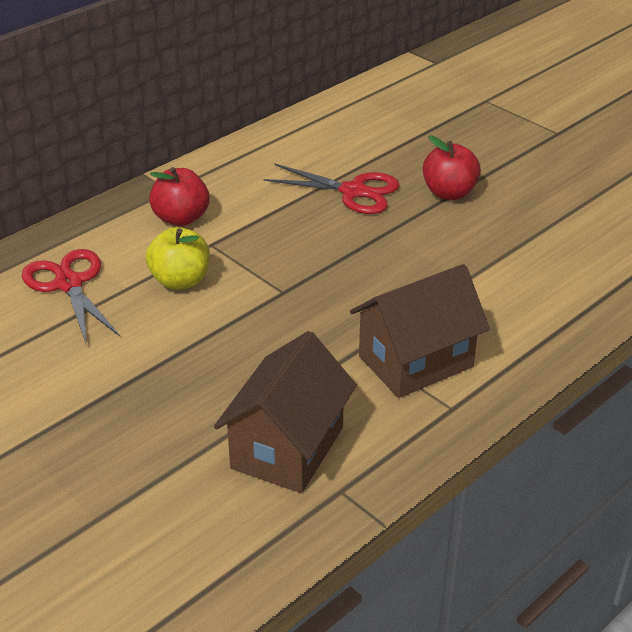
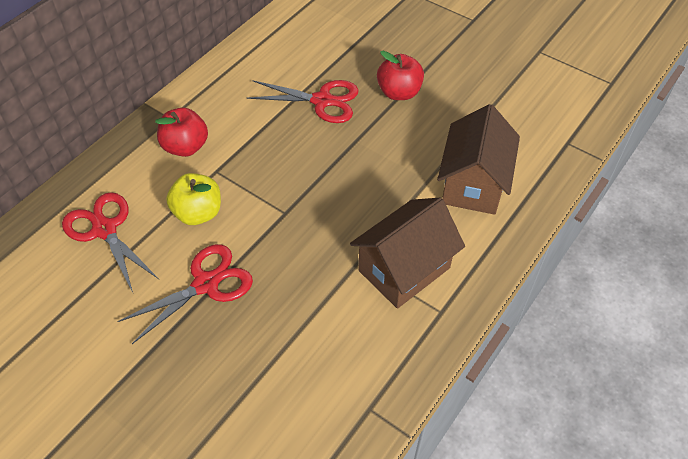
camera: 10 degrees left, 15 degrees up
(173, 347) = (206, 284): none -> red scissors
(287, 448) = (319, 372): brown house -> brown house (473, 184)

